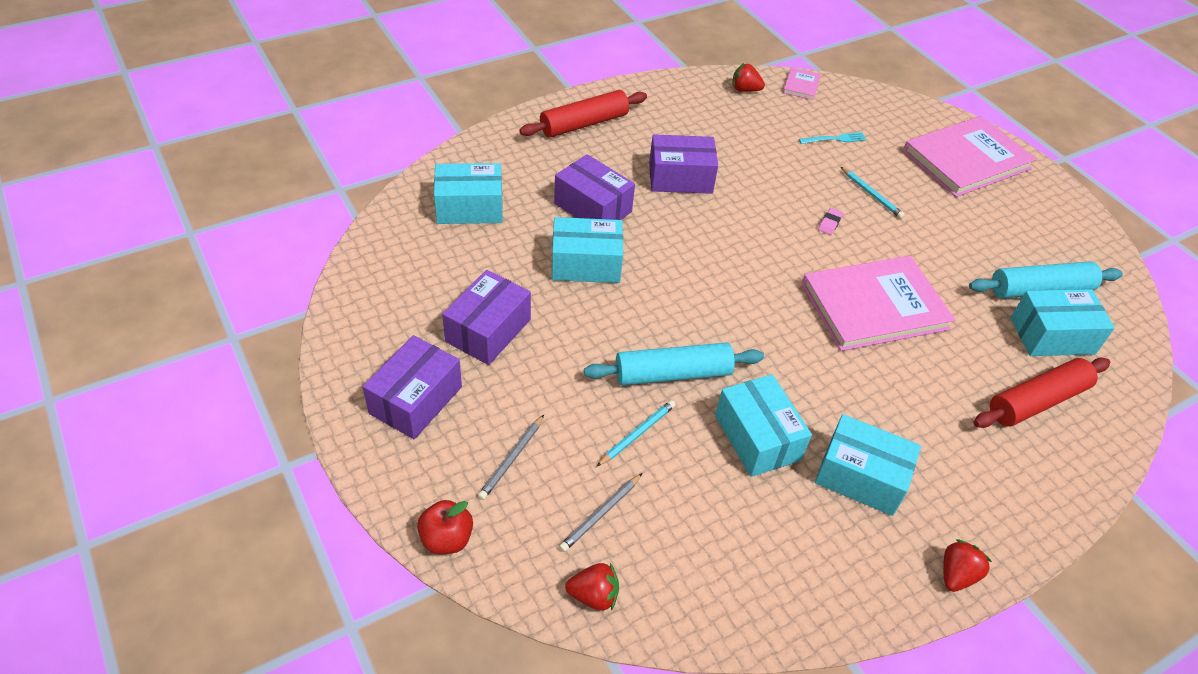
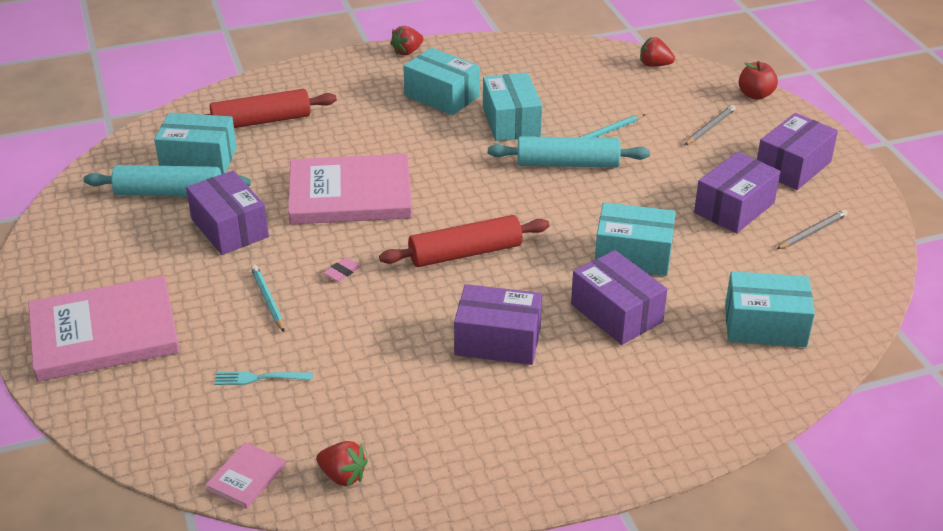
camera: 165 degrees left, 10 degrees down
(584, 124) = (610, 433): red rolling pin -> red rolling pin (465, 253)
(601, 514) = (644, 96): grey pencil -> grey pencil (812, 232)
(953, 257) = (230, 228): none -> purple box

